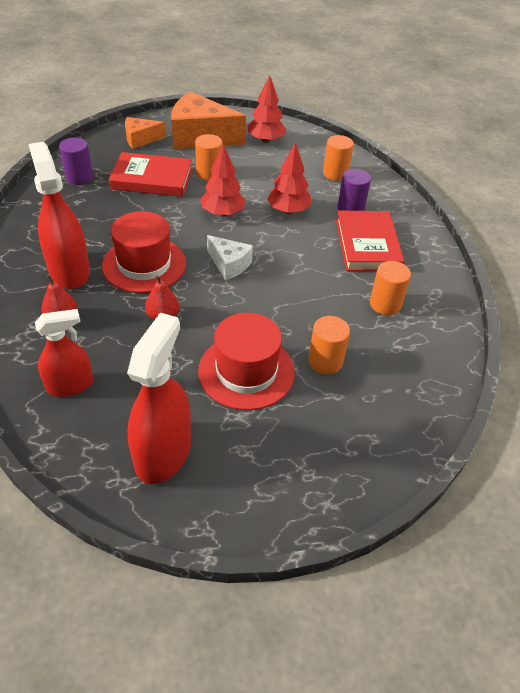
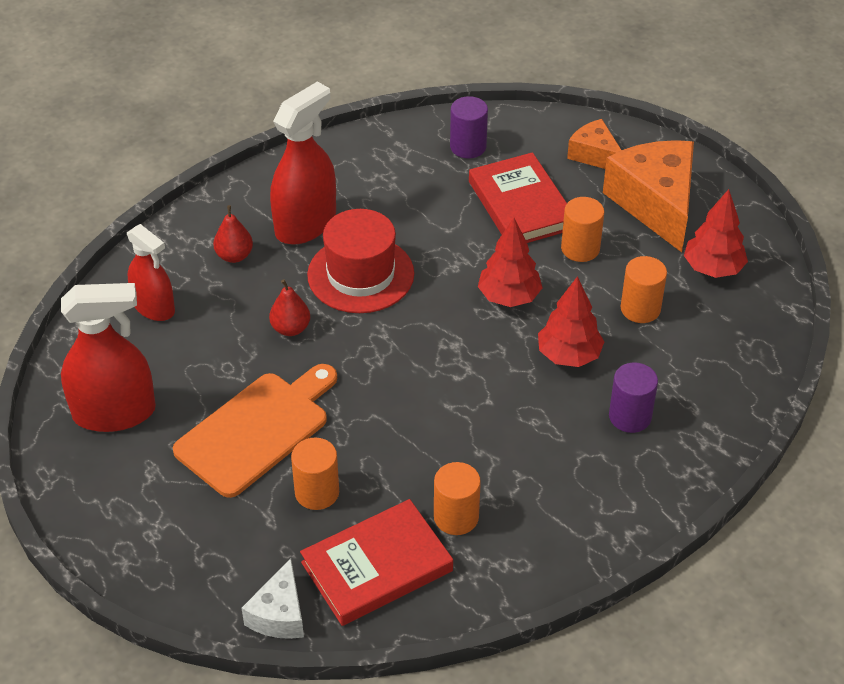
camera: 65 degrees right, 0 degrees up
(229, 264) = (416, 344): white cheese -> white cheese (279, 614)
(246, 371) = (257, 430): red hat -> orange cutting board
(335, 173) = (700, 371): orange cylinder -> orange cylinder (640, 309)
(367, 245) = (563, 461): red book -> red book (377, 567)

